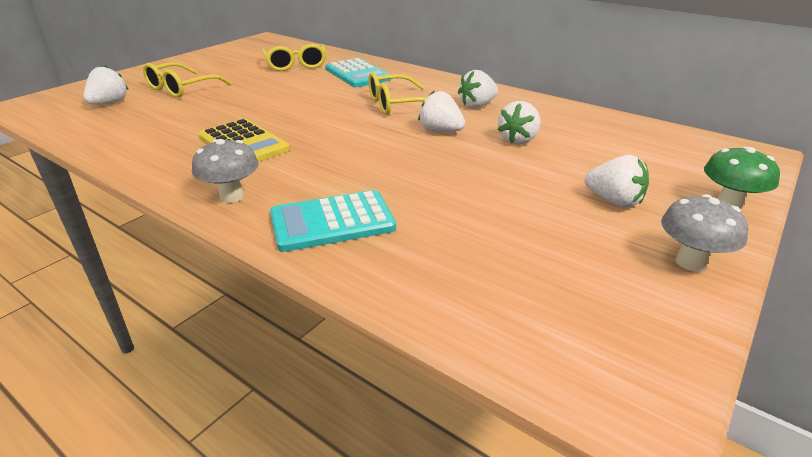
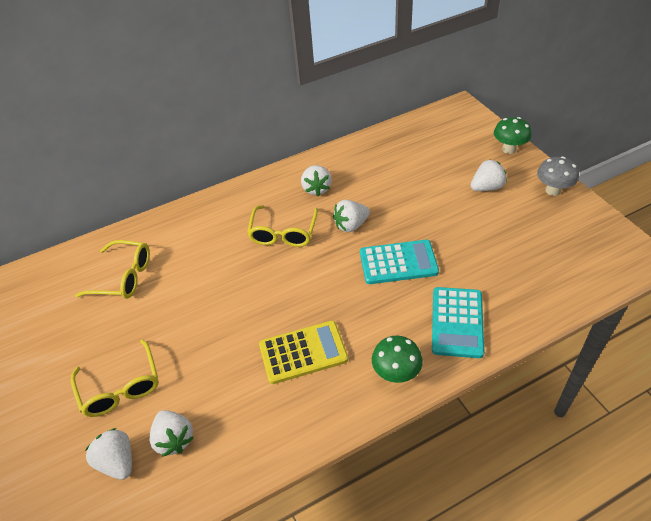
camera: 60 degrees left, 15 degrees up
(232, 196) = (396, 373): grey mushroom -> green mushroom
(357, 74) = (190, 238): turquoise calculator -> turquoise calculator (398, 262)
(518, 140) = (388, 192): white strawberry -> white strawberry (174, 439)

